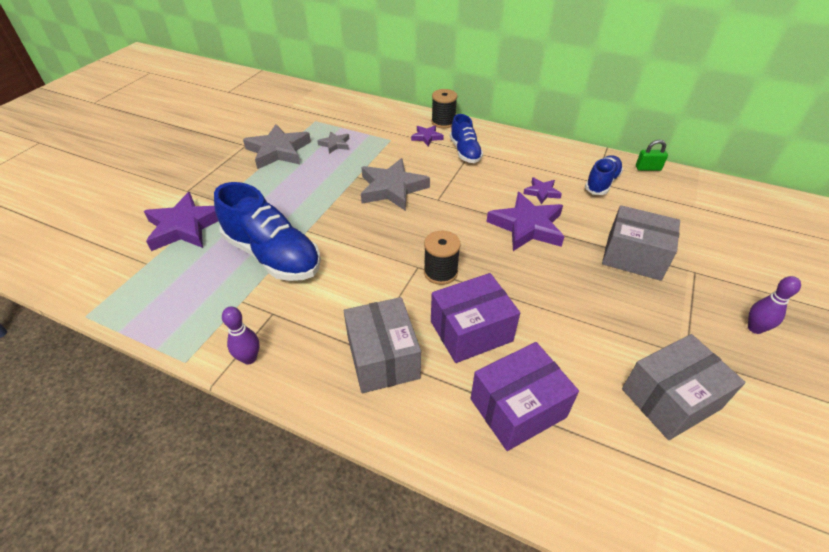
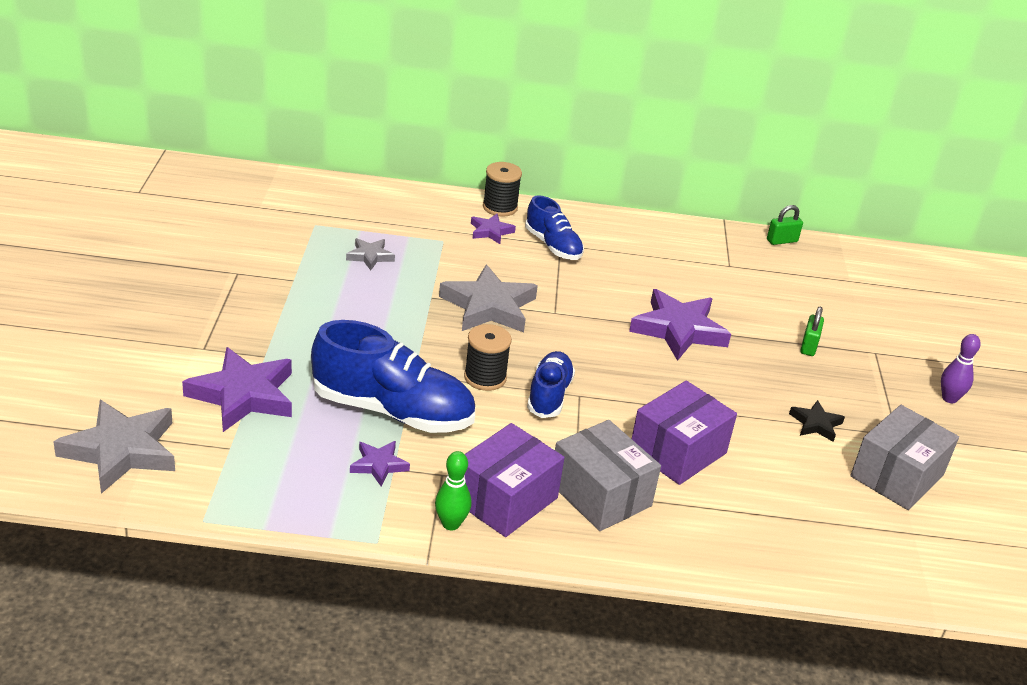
camera: 25 degrees left, 10 degrees down
(249, 358) = (451, 524): purple bowling pin -> green bowling pin
(278, 151) = (294, 275): grey star -> grey star (121, 450)
(440, 272) = (609, 397): black spool -> black spool (485, 377)
(518, 408) = (762, 512): purple box -> purple box (505, 499)
(541, 192) = (675, 287): purple star -> purple star (378, 465)
(601, 183) = (738, 266): blue shoe -> blue shoe (549, 395)
(609, 329) = (816, 424): none -> black star
(634, 256) = (808, 346): grey box -> green padlock

